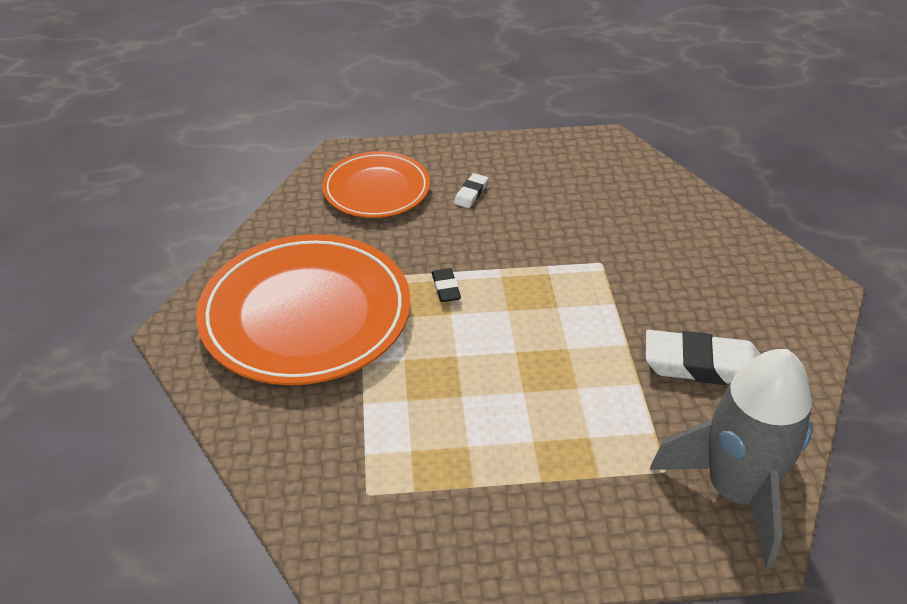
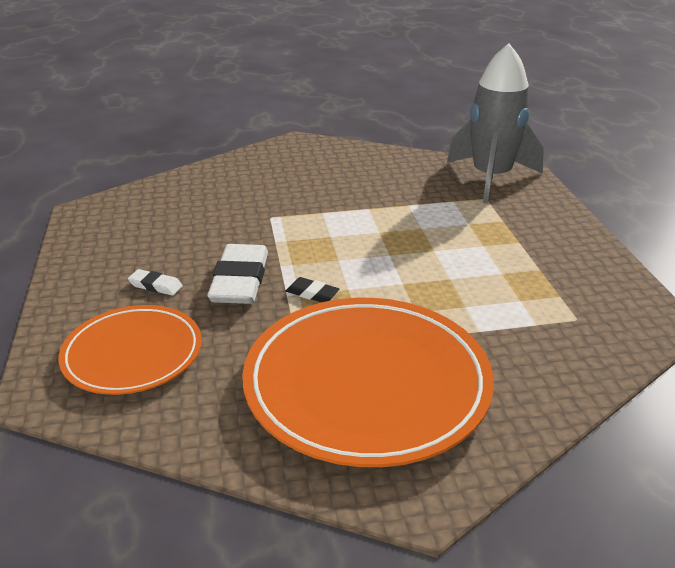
camera: 95 degrees left, 10 degrees down
(446, 288) = (312, 293): black eraser -> black eraser turned 45 degrees clockwise
(702, 365) = (383, 182): white eraser -> white eraser (240, 280)

